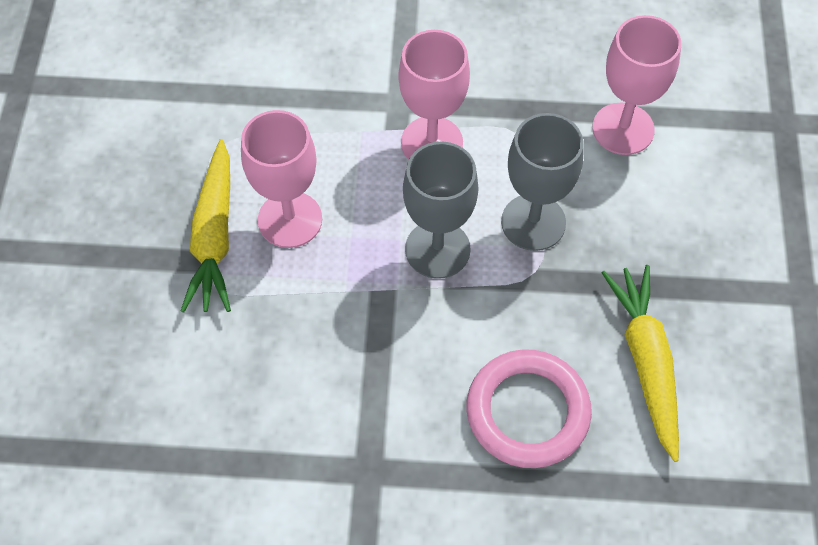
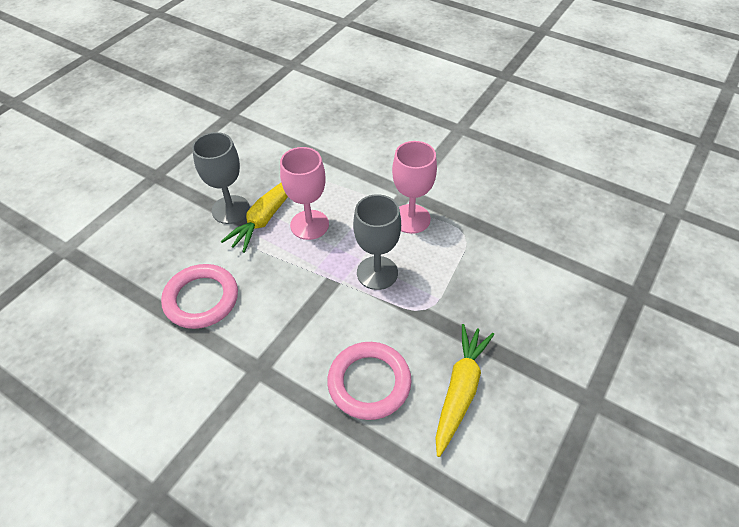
camera: 30 degrees right, 10 degrees down
(210, 413) = (201, 299): none -> pink ring
(533, 222) = (441, 282): grey goblet -> grey goblet (231, 209)
(623, 129) = (528, 256): pink goblet -> none

